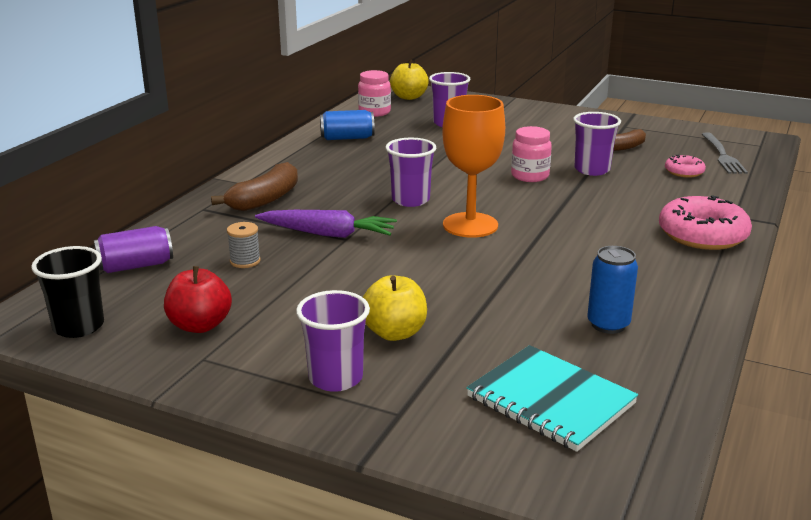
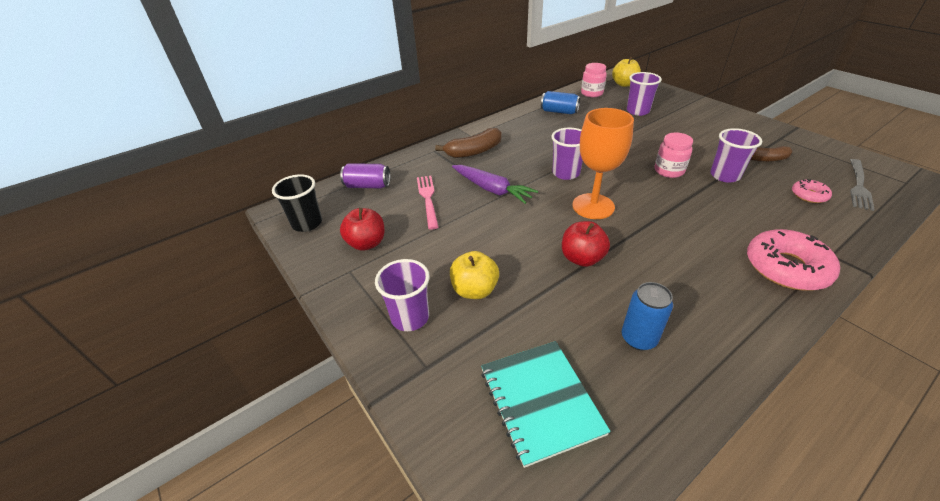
camera: 30 degrees right, 15 degrees up
(245, 261) = (427, 199): grey spool -> pink fork
(496, 275) = (582, 258): none -> red apple

